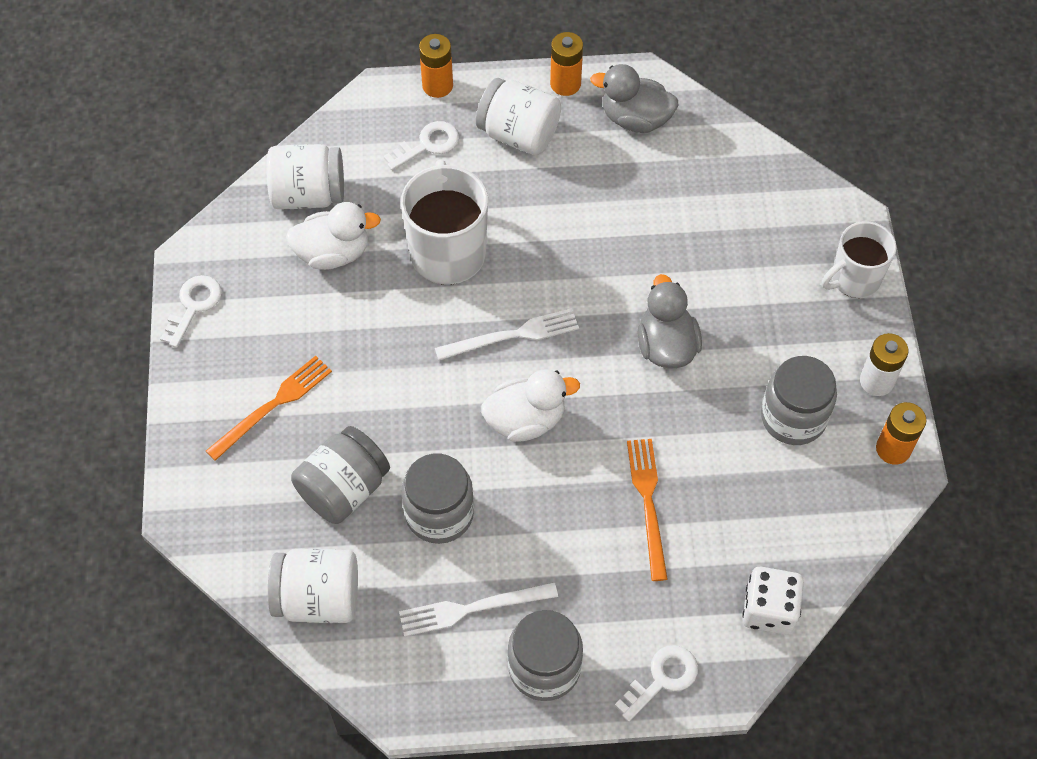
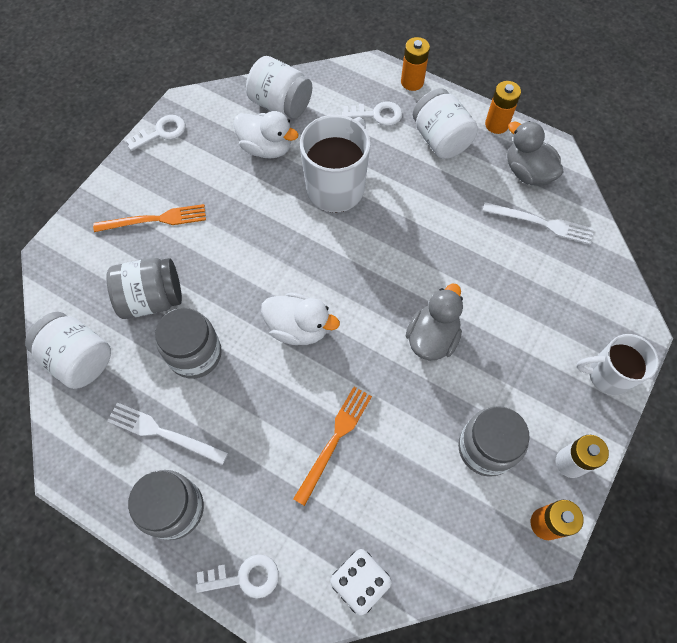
camera: 35 degrees right, 5 degrees up
(512, 335) = (334, 266): white fork -> white fork (541, 223)

